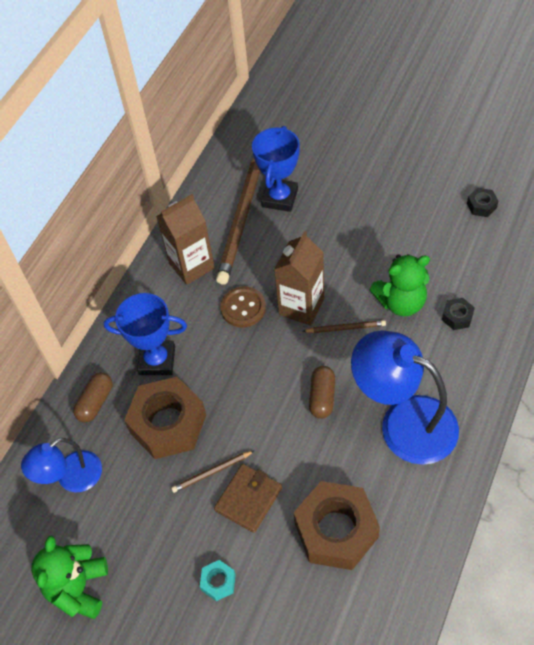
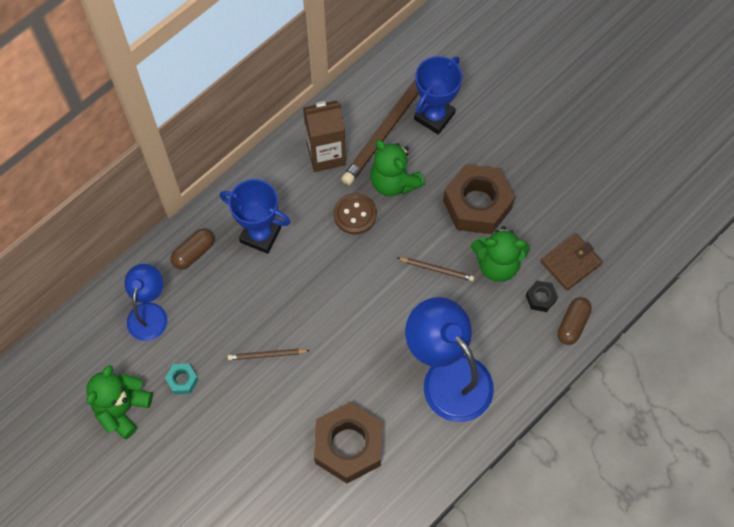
camera: 15 degrees right, 10 degrees up
(71, 478) = (149, 313): blue lamp -> blue lamp turned 120 degrees clockwise
(168, 424) = (247, 297): brown nut -> brown nut (477, 204)
(218, 582) = (235, 449): turquoise nut -> turquoise nut (182, 380)
(248, 499) = (288, 390): brown wallet -> brown wallet (570, 263)
(267, 266) = (393, 182): none -> green teddy bear
(301, 306) = (407, 233): brown carton -> none
(322, 397) = (388, 325): brown capsule -> brown capsule (572, 324)
(481, 206) = (617, 197): black nut -> none

